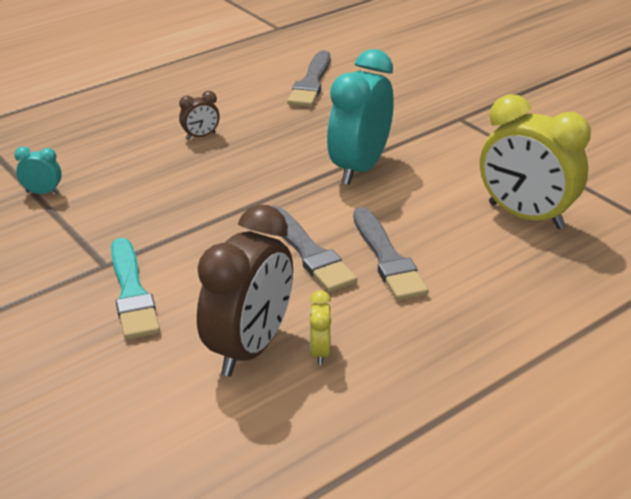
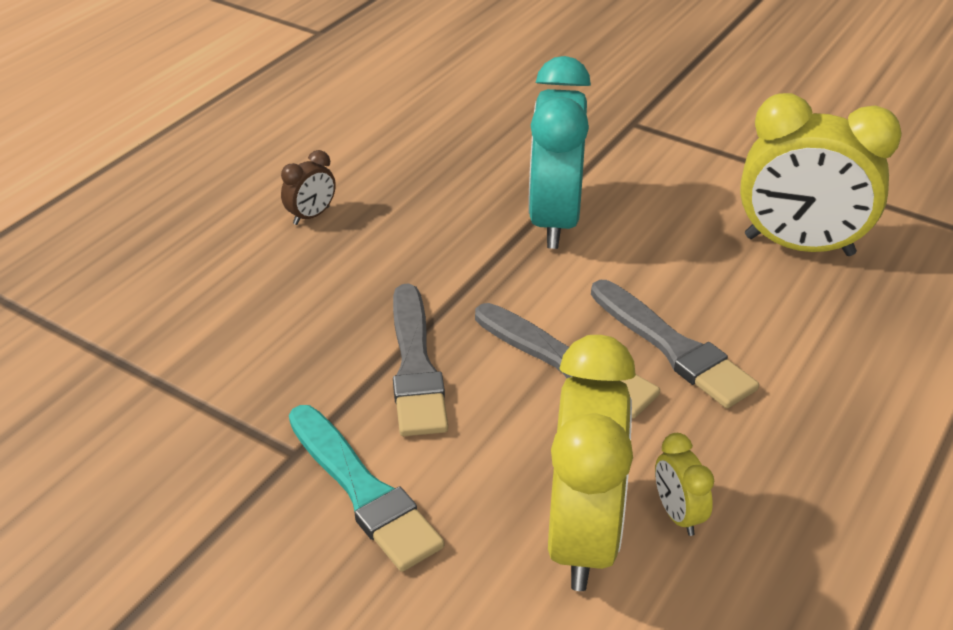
camera: 20 degrees left, 5 degrees up
(43, 192) = (130, 356): turquoise clock -> none
(250, 348) = (582, 536): brown clock -> yellow clock
(311, 83) = (413, 106): grey brush -> grey brush (415, 366)

